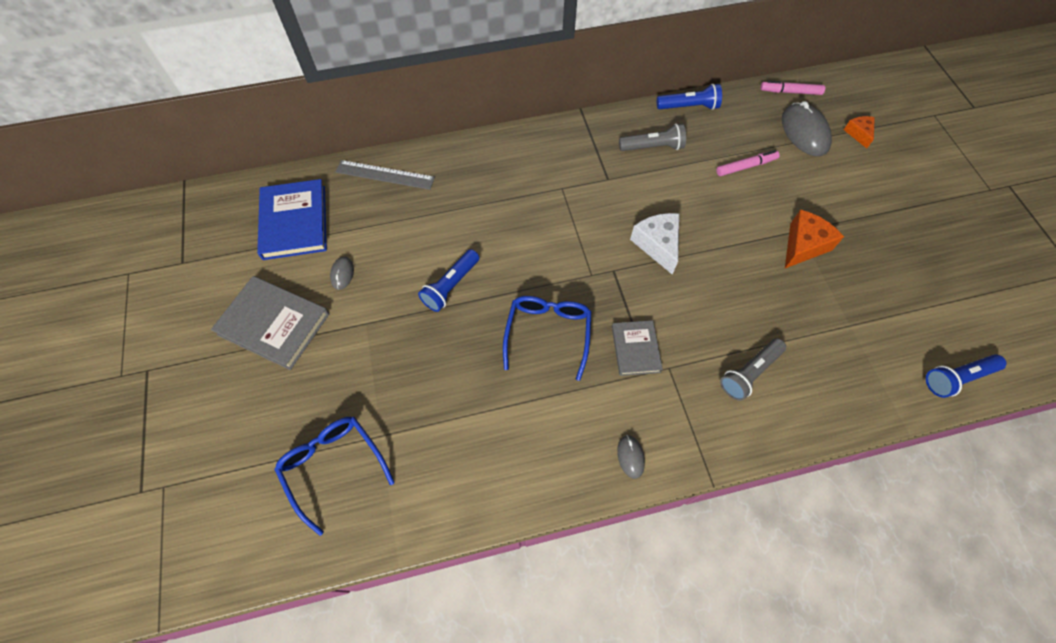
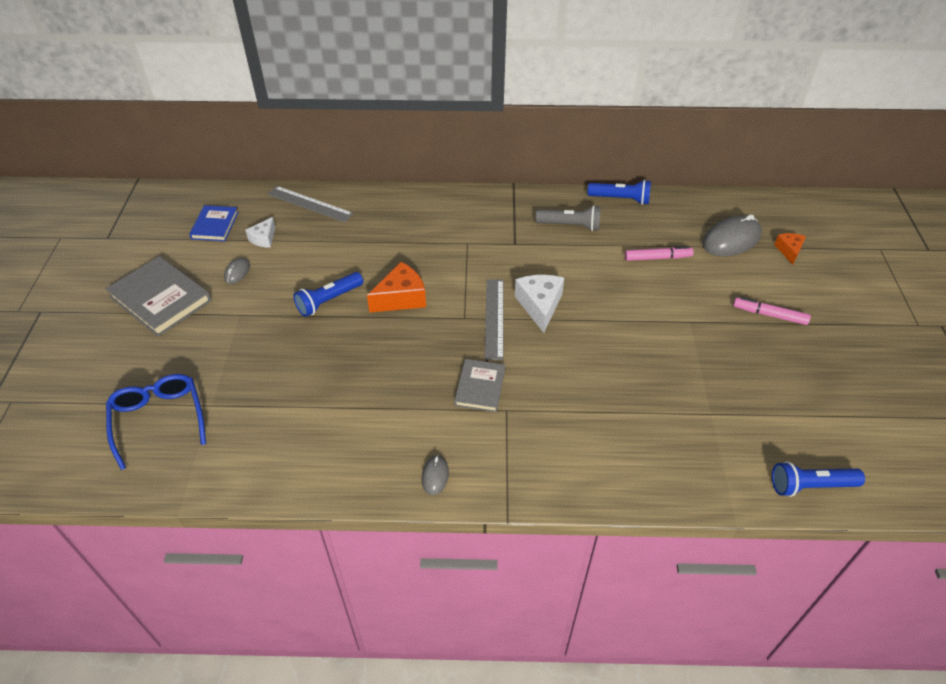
camera: 15 degrees right, 15 degrees down
(294, 222) = (215, 225): blue book -> blue book, size x0.60
(354, 227) = (264, 239): none -> white cheese
(548, 333) = (401, 356): blue glasses -> none
(620, 268) = (494, 318): none -> grey ruler
(749, 373) = (586, 432): grey flashlight -> none
(790, 92) = (731, 204): pink marker -> pink marker (770, 315)
(803, 245) = (689, 335): orange cheese -> orange cheese (401, 298)
(804, 132) = (731, 240): grey mouse -> grey mouse turned 60 degrees clockwise

